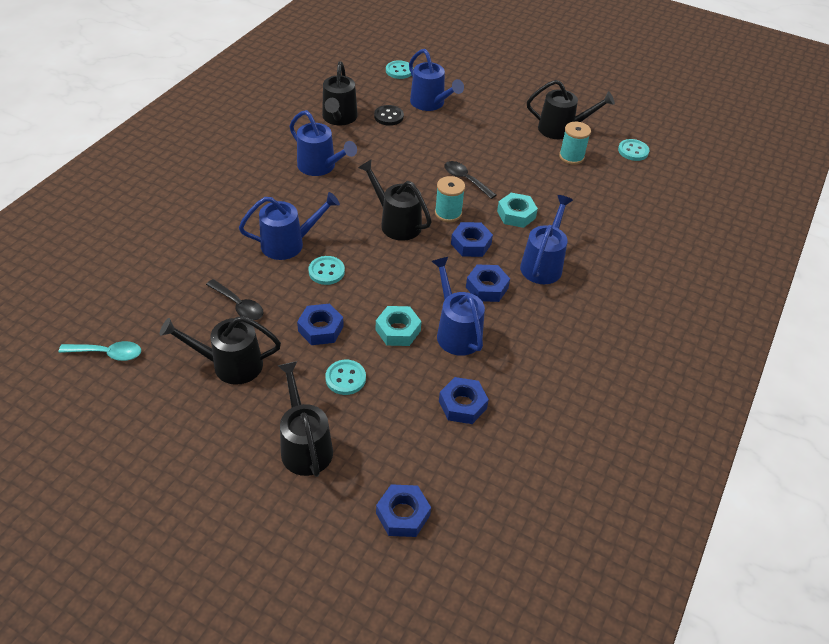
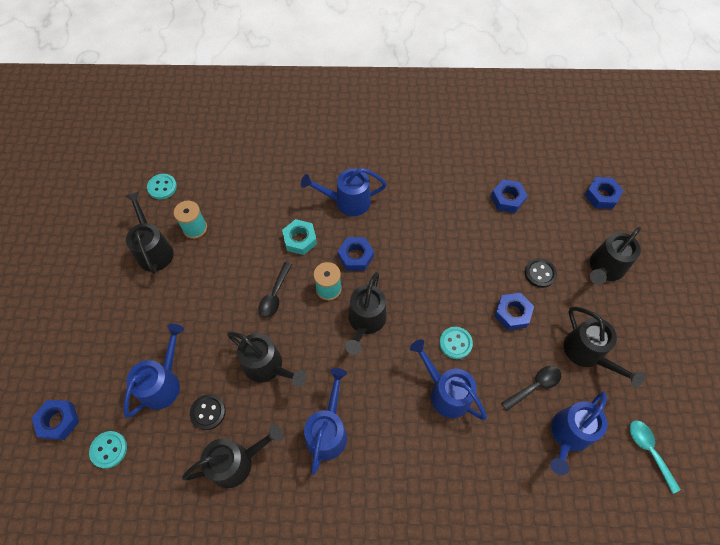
camera: 115 degrees left, 15 degrees up
(239, 305) = (535, 386): black spoon -> black spoon turned 45 degrees clockwise
(345, 378) = (540, 273): turquoise button -> black button
(398, 330) = (476, 263): turquoise nut -> none
(401, 155) = (268, 367): none -> black watering can
(456, 331) = (451, 228): blue watering can -> blue watering can (568, 435)
(487, 287) = (396, 227): blue nut -> blue nut (58, 421)

